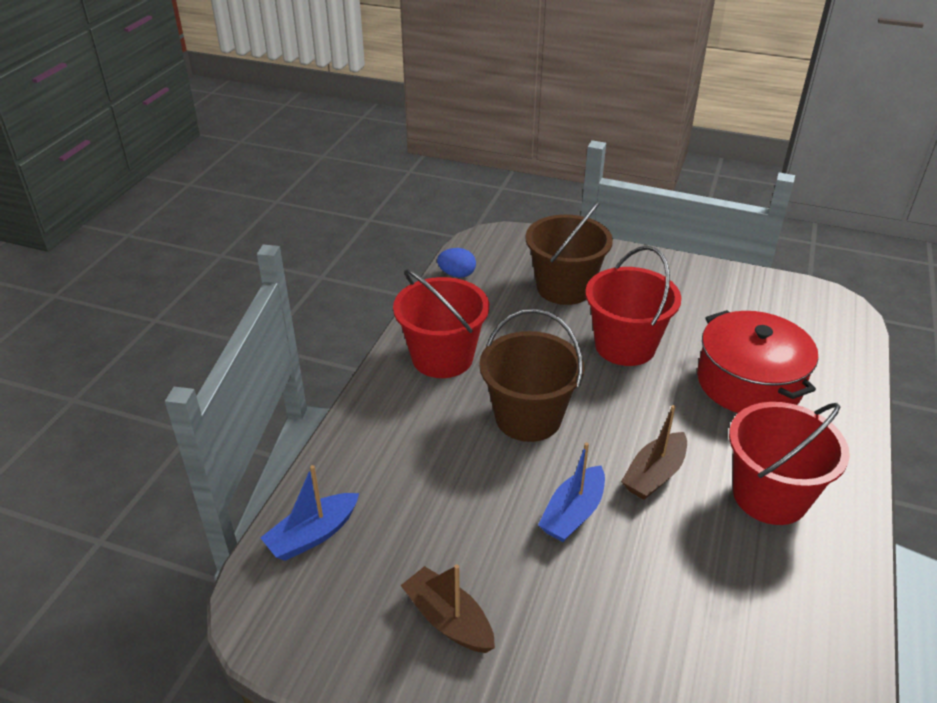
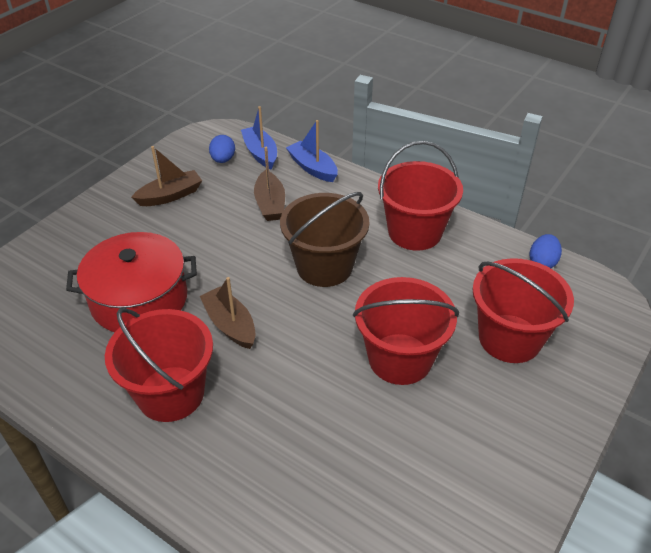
camera: 105 degrees right, 5 degrees up
(338, 579) = (223, 160): none -> blue egg
(431, 493) = (270, 204): none -> brown boat
(564, 288) = (509, 338): brown bucket -> red bucket
(573, 513) = (217, 267): blue boat -> blue boat (312, 168)
(749, 382) = (313, 444): red pot -> red pot (139, 299)

